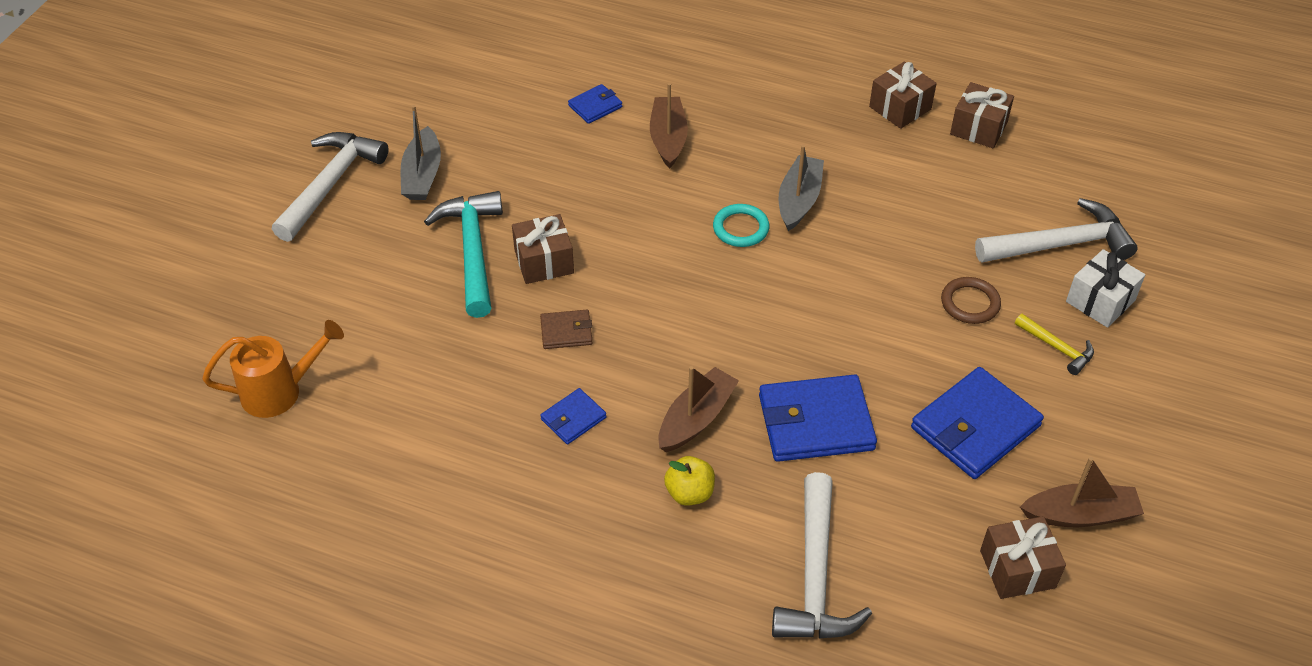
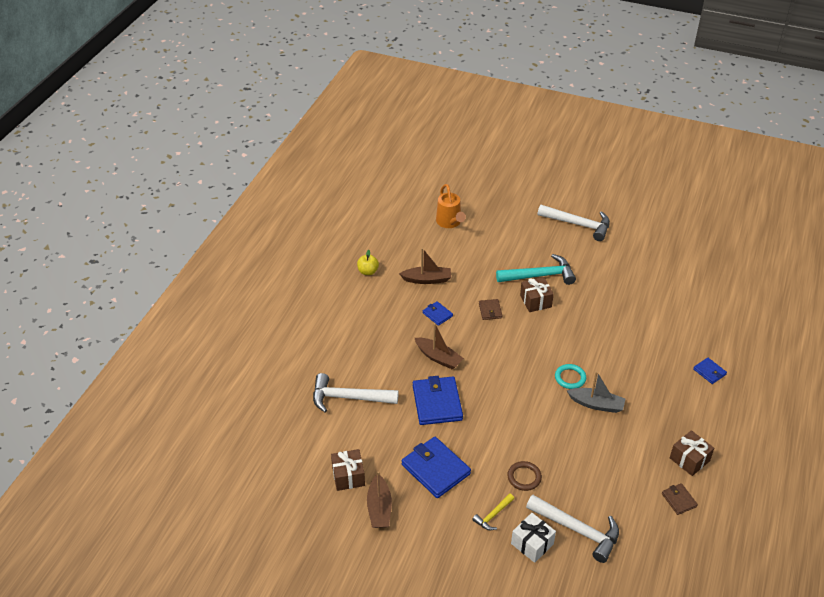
camera: 90 degrees right, 5 degrees down
(422, 175) = (590, 255): grey boat -> none
(595, 106) = (658, 317): blue wallet -> blue wallet (709, 372)
(668, 138) = (637, 348): brown boat -> brown boat (427, 279)
(689, 493) = (395, 355): yellow apple -> yellow apple (368, 271)
(978, 128) = (679, 500): brown gift -> brown wallet
(1060, 244) = (578, 530): white hammer -> white hammer turned 45 degrees counterclockwise

